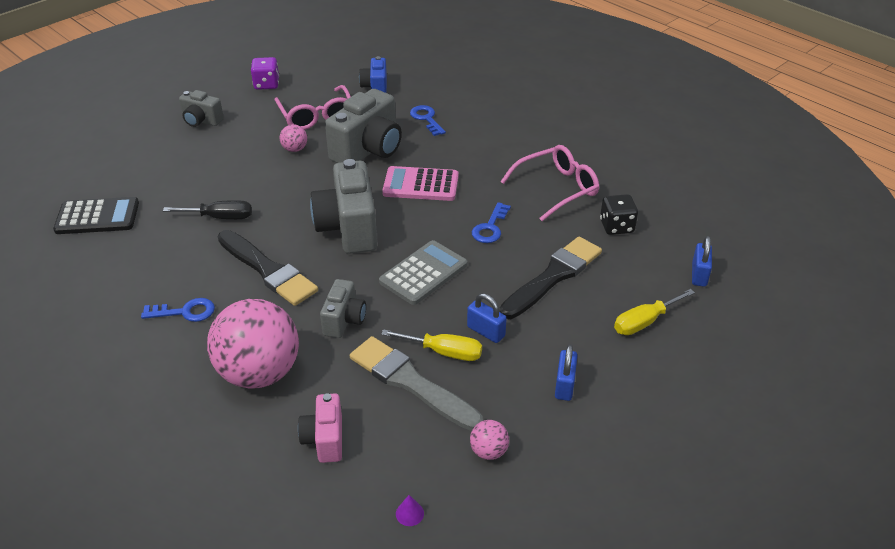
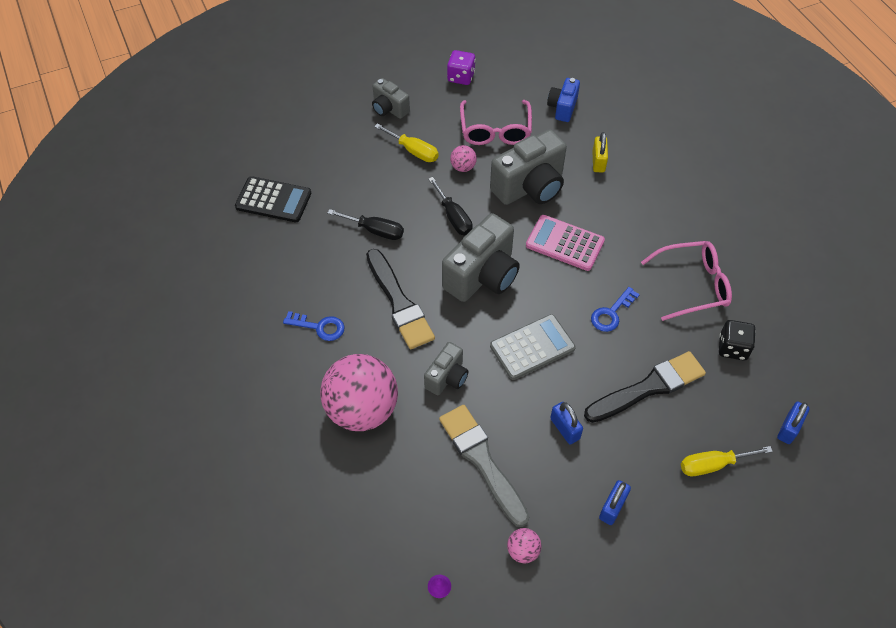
camera: 20 degrees right, 15 degrees up
(300, 189) = (453, 217): none -> black screwdriver
(325, 439) = (394, 493): pink camera -> none
(348, 228) = (482, 276): grey camera -> grey camera turned 150 degrees counterclockwise
(426, 119) = (598, 162): blue key -> yellow padlock
(444, 352) = (521, 439): yellow screwdriver -> yellow screwdriver (413, 151)

